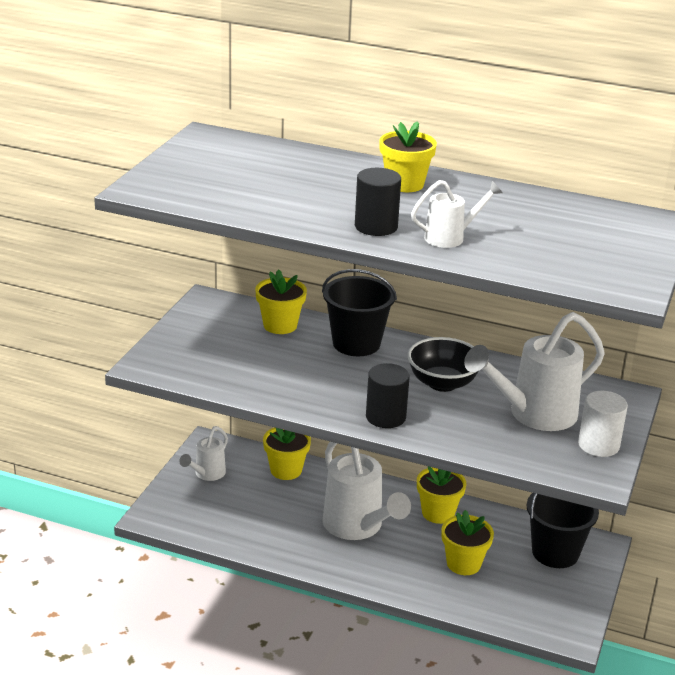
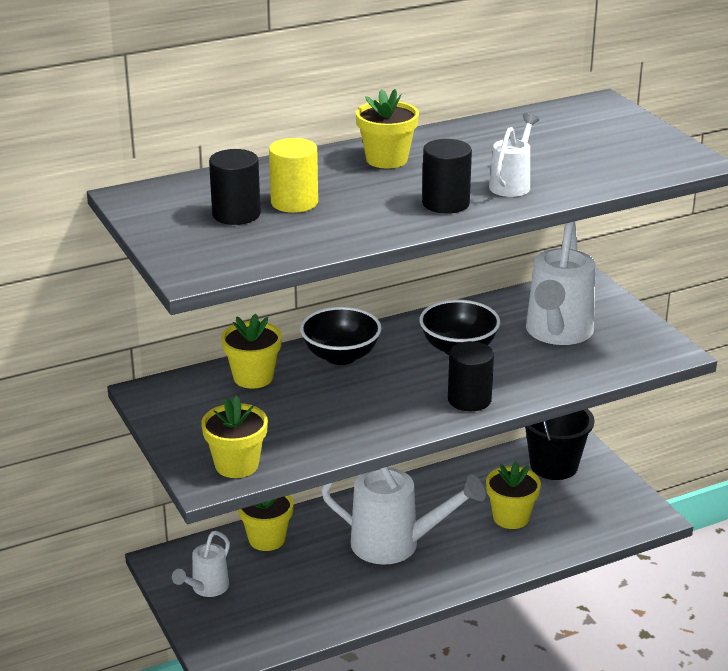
camera: 45 degrees left, 0 degrees up
(207, 474) = (206, 589): white watering can -> white watering can turned 45 degrees clockwise
(236, 171) = (236, 214): none -> black cylinder
(285, 181) = (294, 202): none -> yellow cylinder
(356, 343) = (341, 356): black bucket -> black bowl
(438, 513) = (434, 492): yellow flower pot -> yellow flower pot (236, 465)
(598, 445) = (632, 329): white cylinder -> none

